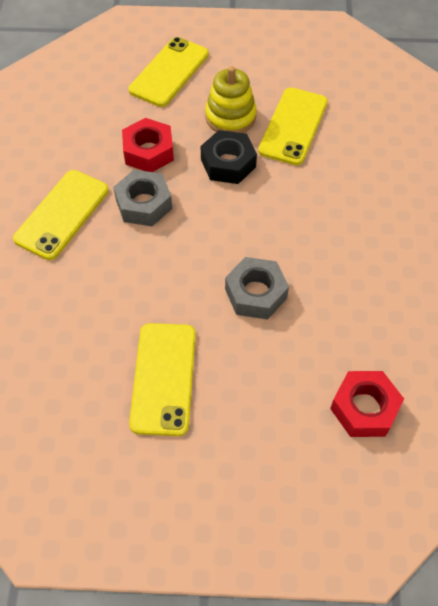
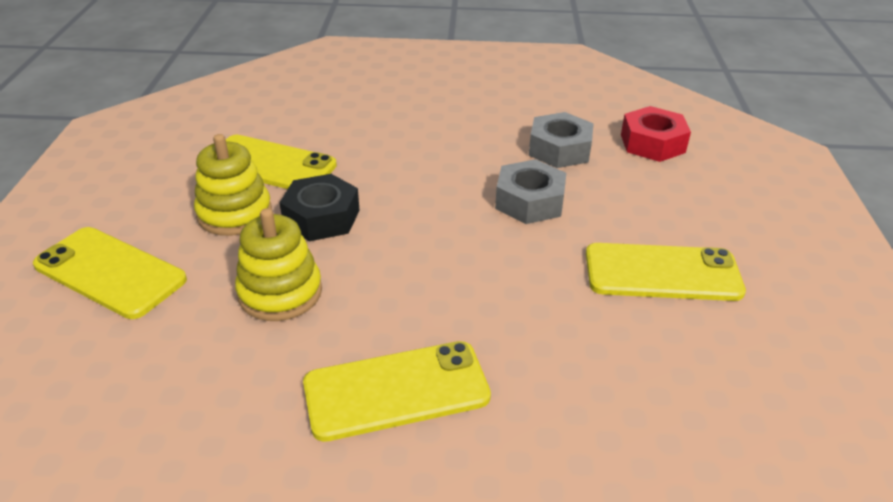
camera: 90 degrees left, 20 degrees down
(62, 214) = (396, 391): yellow phone -> yellow phone turned 45 degrees counterclockwise
(144, 204) = (384, 296): grey nut -> grey nut (559, 149)
(148, 151) = (280, 292): red nut -> yellow stacking toy

